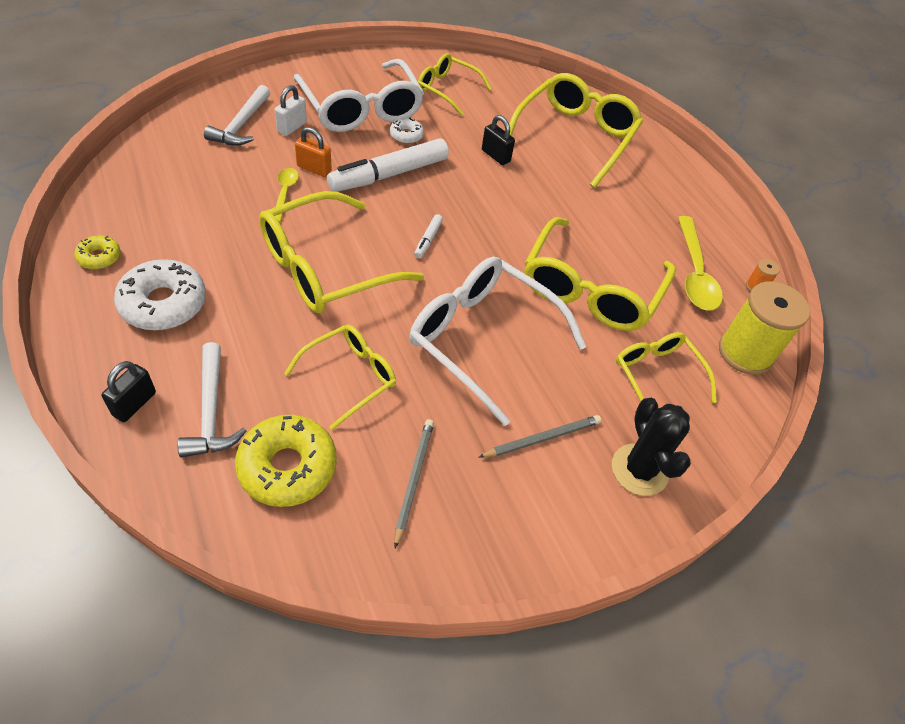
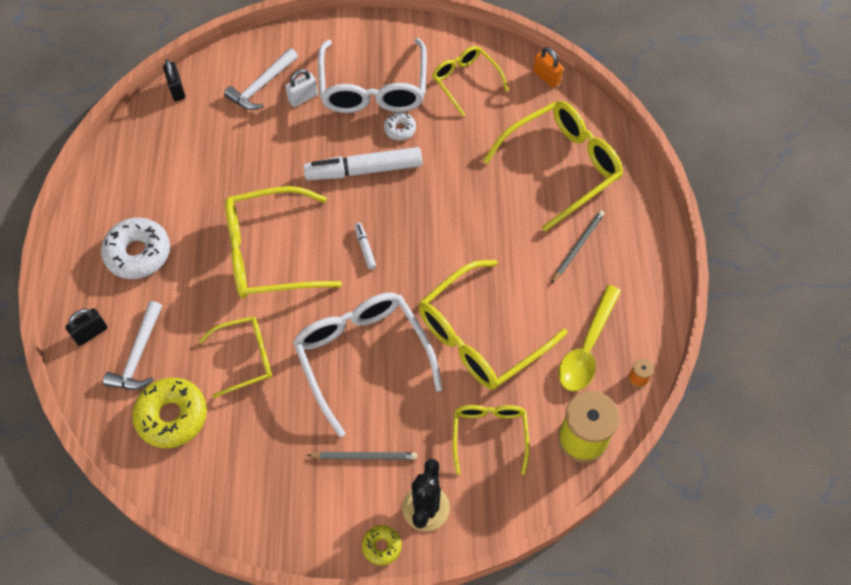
camera: 30 degrees right, 10 degrees up
(99, 257) = (107, 198): yellow donut -> yellow donut (382, 546)
(285, 193) = (268, 169): yellow spoon -> none
(314, 169) = (302, 148): orange padlock -> orange padlock (546, 77)
(413, 480) = (253, 456): grey pencil -> grey pencil (577, 247)
(428, 240) = (365, 248): white marker -> white marker turned 120 degrees clockwise
(495, 156) = (471, 171): black padlock -> black padlock (177, 89)

